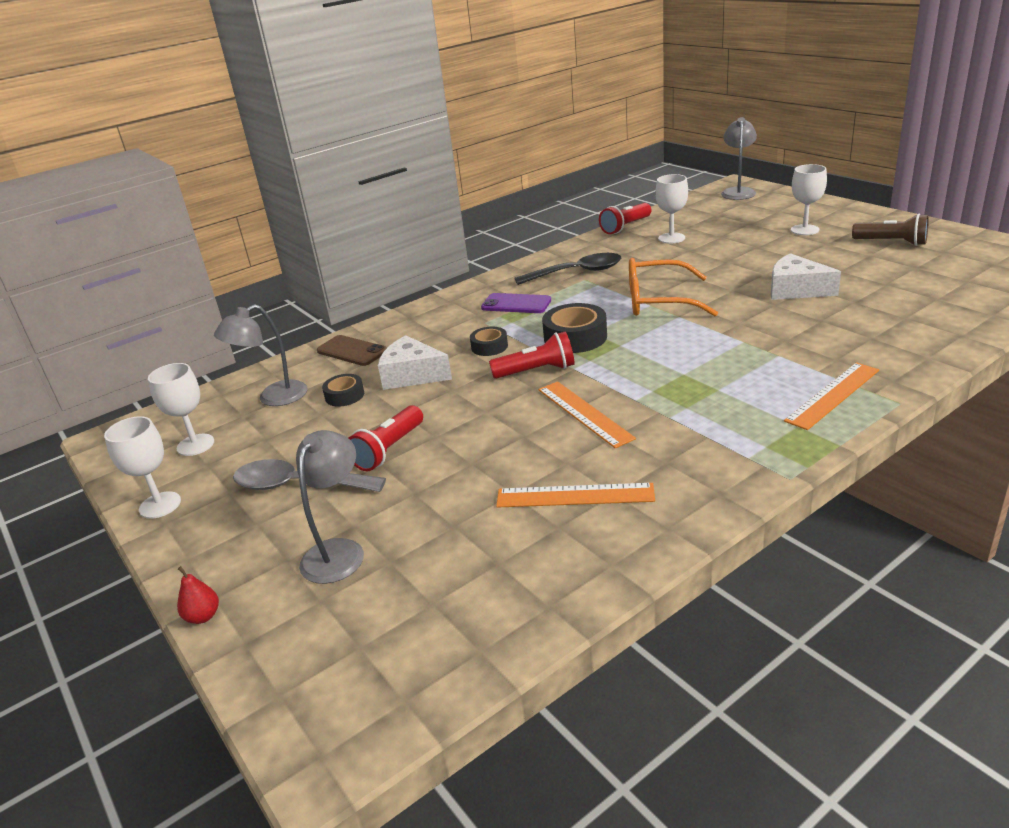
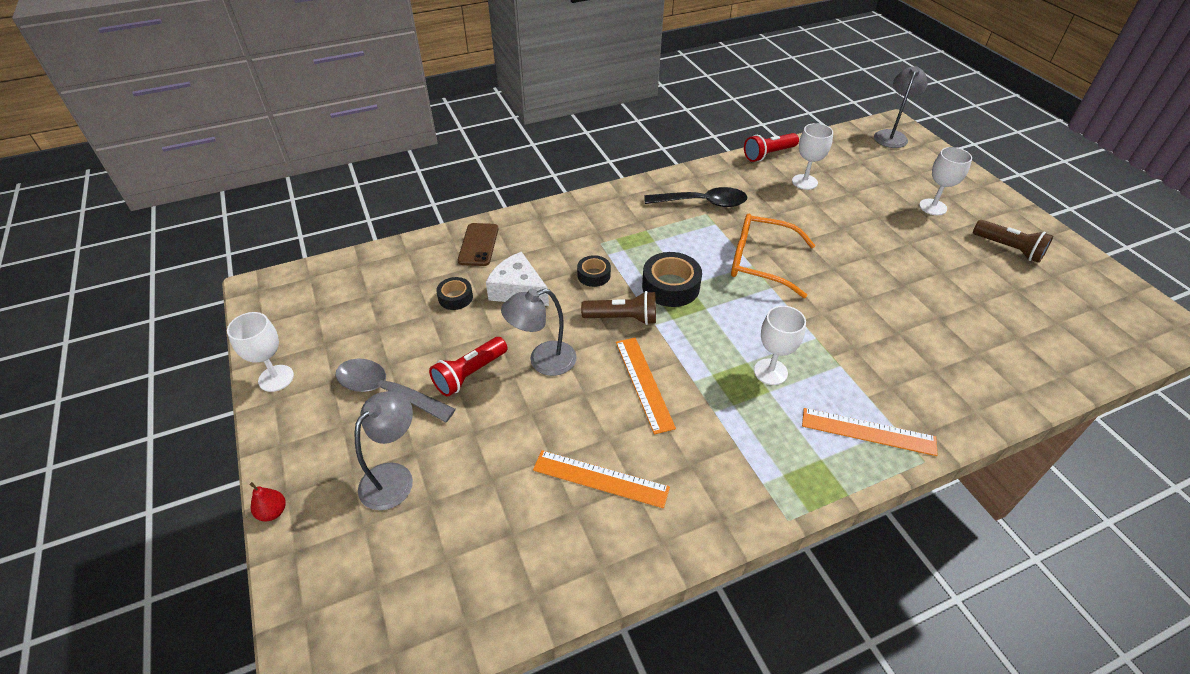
camera: 10 degrees right, 15 degrees up
(195, 445) = (322, 318): white goblet -> white goblet (770, 372)
(273, 398) = (398, 282): grey lamp -> grey lamp (543, 361)
(352, 351) = (478, 245): brown phone -> brown phone turned 45 degrees clockwise
(516, 304) = (635, 228): purple phone -> none
(536, 371) = (622, 318): red flashlight -> brown flashlight
(796, 290) = (891, 285): white cheese -> none
(833, 395) = (868, 432): orange ruler -> orange ruler turned 45 degrees clockwise

